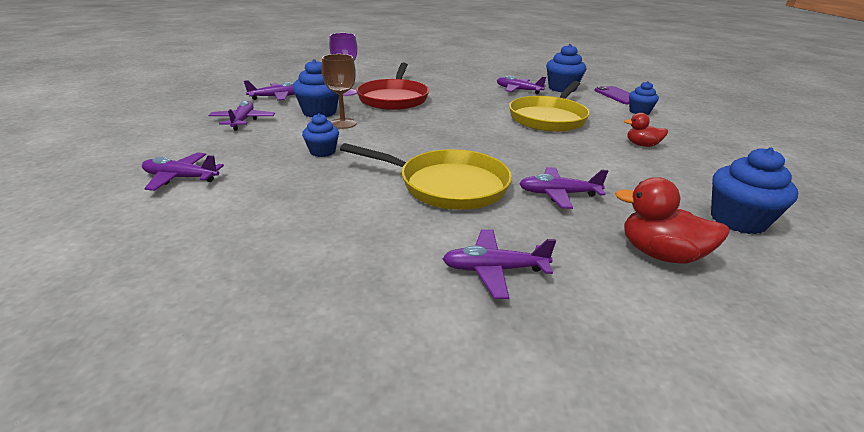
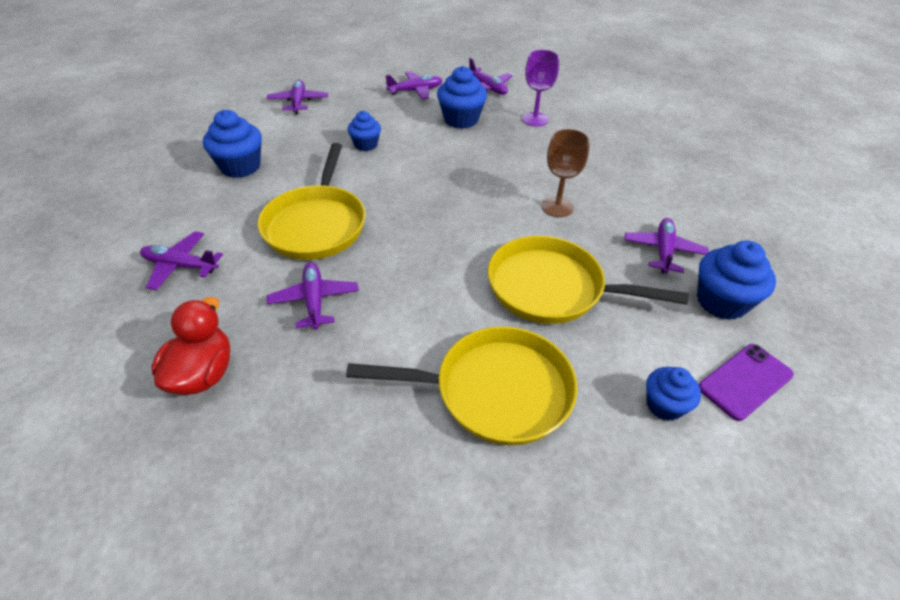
camera: 75 degrees right, 15 degrees up
(343, 123) = (438, 139): brown goblet -> brown goblet (557, 207)
(393, 98) = (537, 153): red pan -> none
(494, 269) = (181, 266): purple plane -> purple plane turned 60 degrees counterclockwise
(642, 145) = (495, 391): red duck -> yellow pan
(737, 220) = (278, 463): blue cupcake -> blue cupcake (240, 167)

